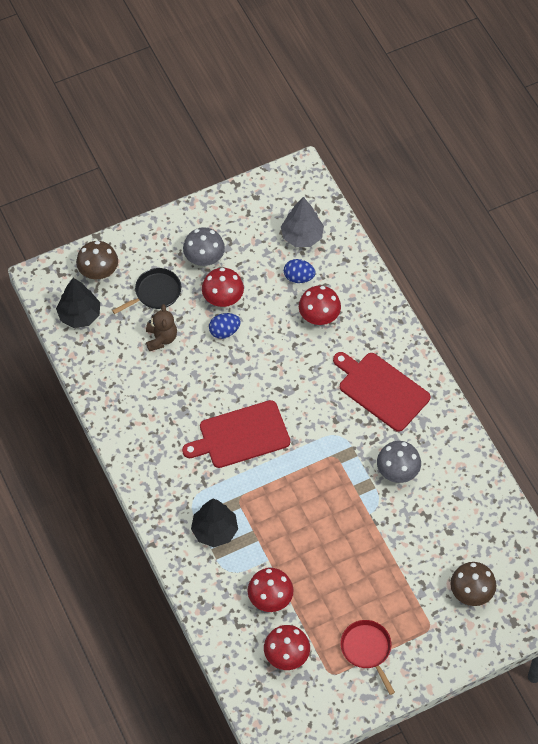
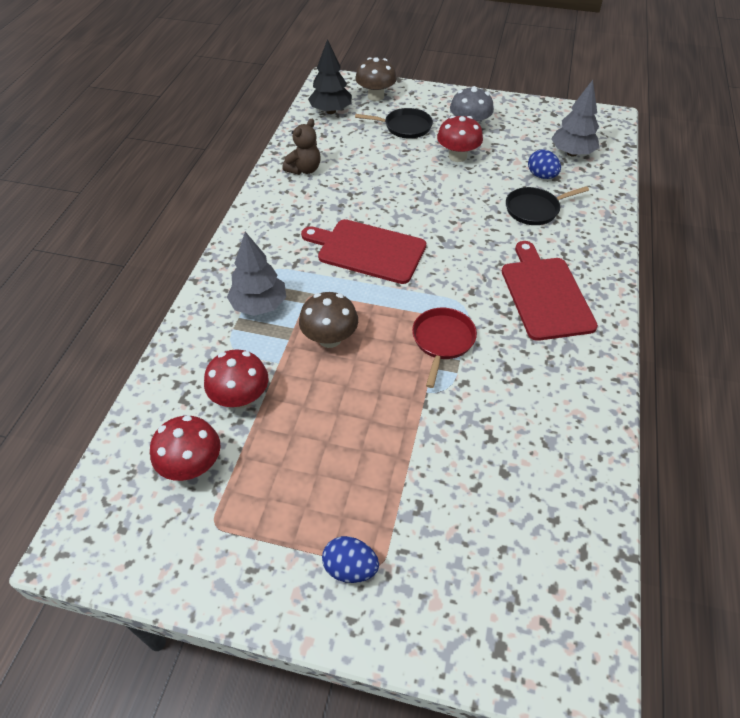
camera: 40 degrees right, 10 degrees down
(161, 338) = (376, 154): brown teddy bear -> brown teddy bear (304, 169)
(214, 531) = (259, 305): black tree -> grey tree
(224, 331) = (435, 176): blue egg -> blue egg (350, 568)
(319, 316) = (534, 209): red mushroom -> black pan
(367, 649) = (281, 529): red pan -> red pan (442, 340)
(397, 471) = (496, 373): grey mushroom -> none
(471, 592) = (472, 563): brown mushroom -> brown mushroom (329, 338)

